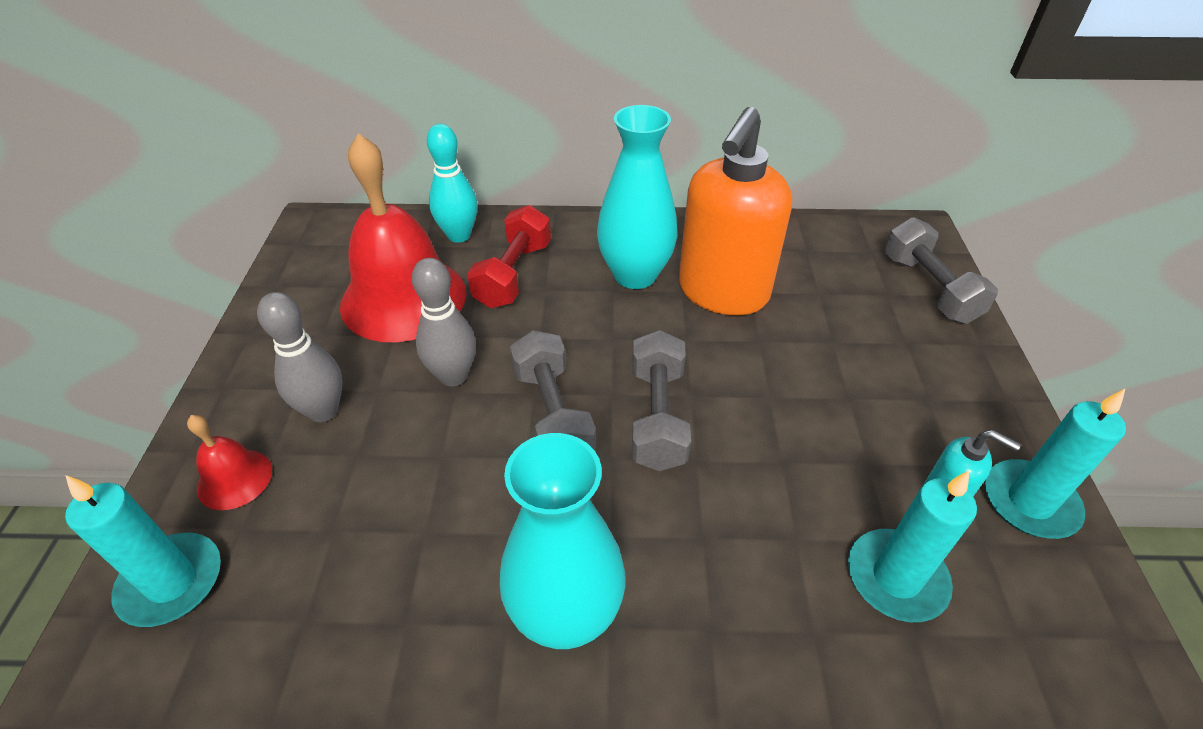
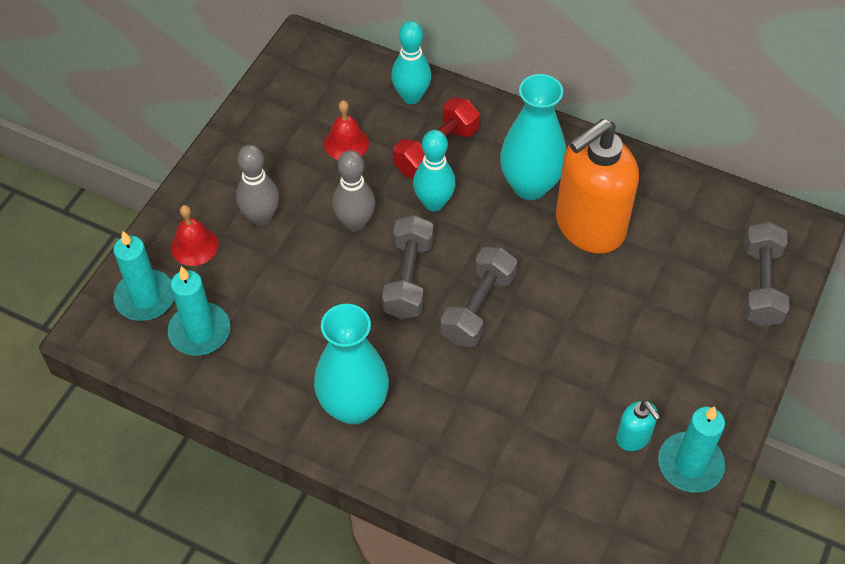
camera: 25 degrees right, 10 degrees up
(403, 298) = (346, 143): red bell -> red bell, size x0.45
(539, 324) = (434, 203): none -> turquoise bowling pin
(896, 578) = (562, 469): turquoise candle -> turquoise candle (200, 331)

